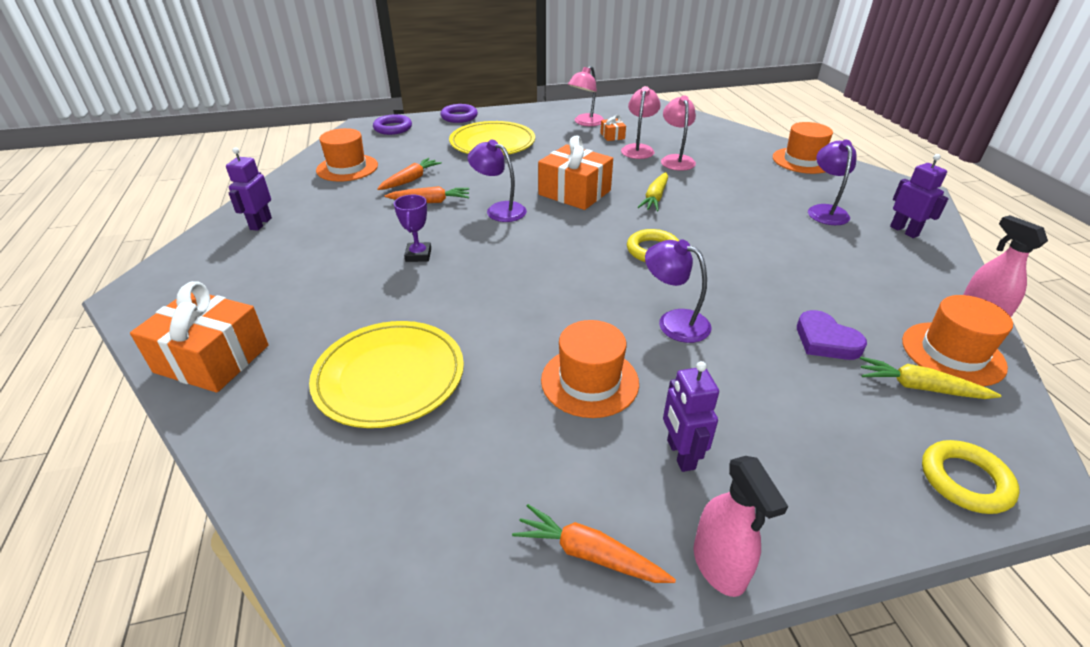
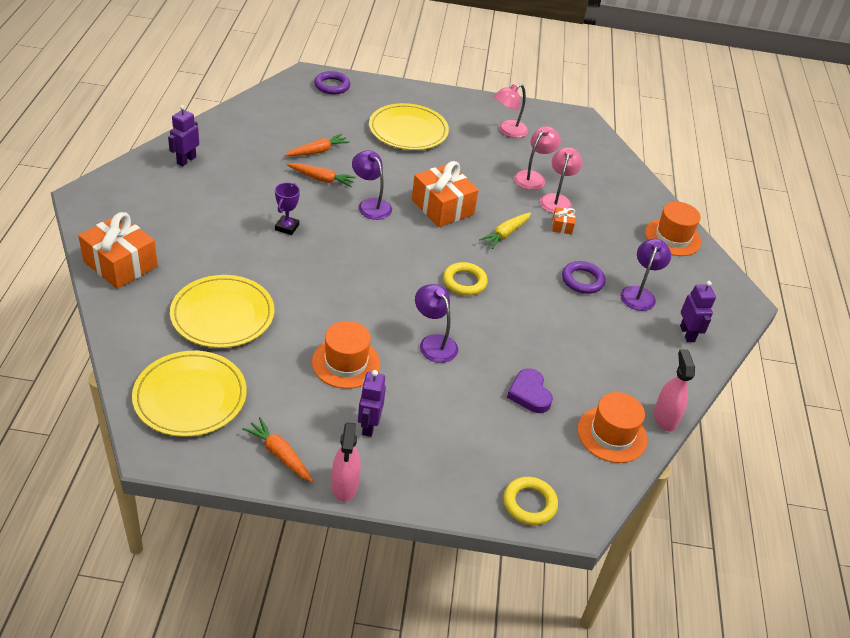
camera: 15 degrees right, 5 degrees up
(347, 168) = (273, 122): orange hat -> none
(398, 513) = (190, 397): none -> yellow plate
(459, 117) = (397, 89): purple ring -> purple ring (582, 280)
(612, 136) = (521, 154): orange gift -> orange gift (562, 226)
(920, 387) = (562, 446): yellow carrot -> none

